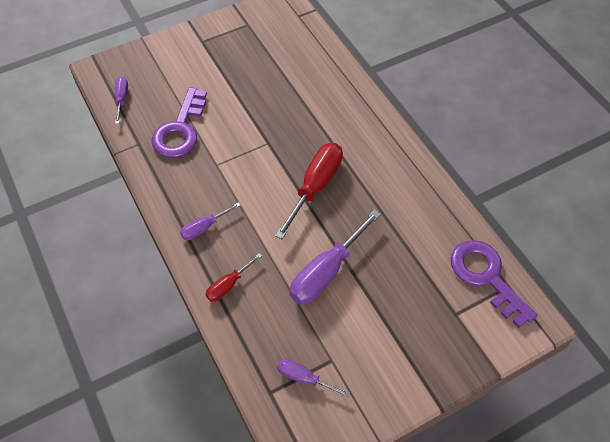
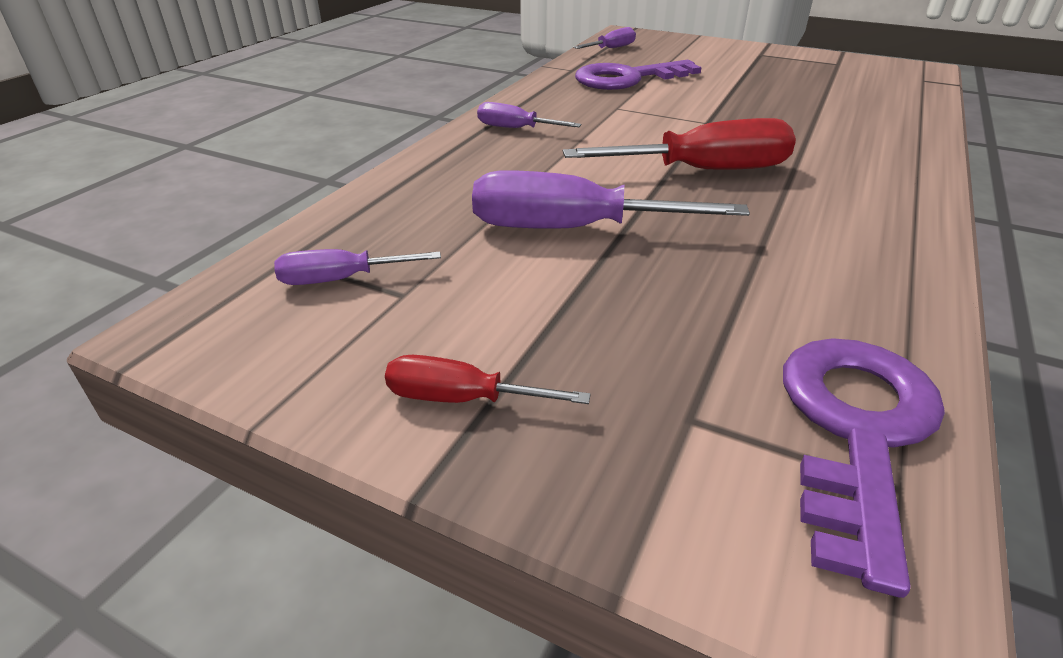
camera: 55 degrees right, 20 degrees down
(228, 285) = (448, 168): red screwdriver -> red screwdriver (462, 398)
(304, 378) = (341, 279): purple screwdriver -> purple screwdriver turned 90 degrees counterclockwise

